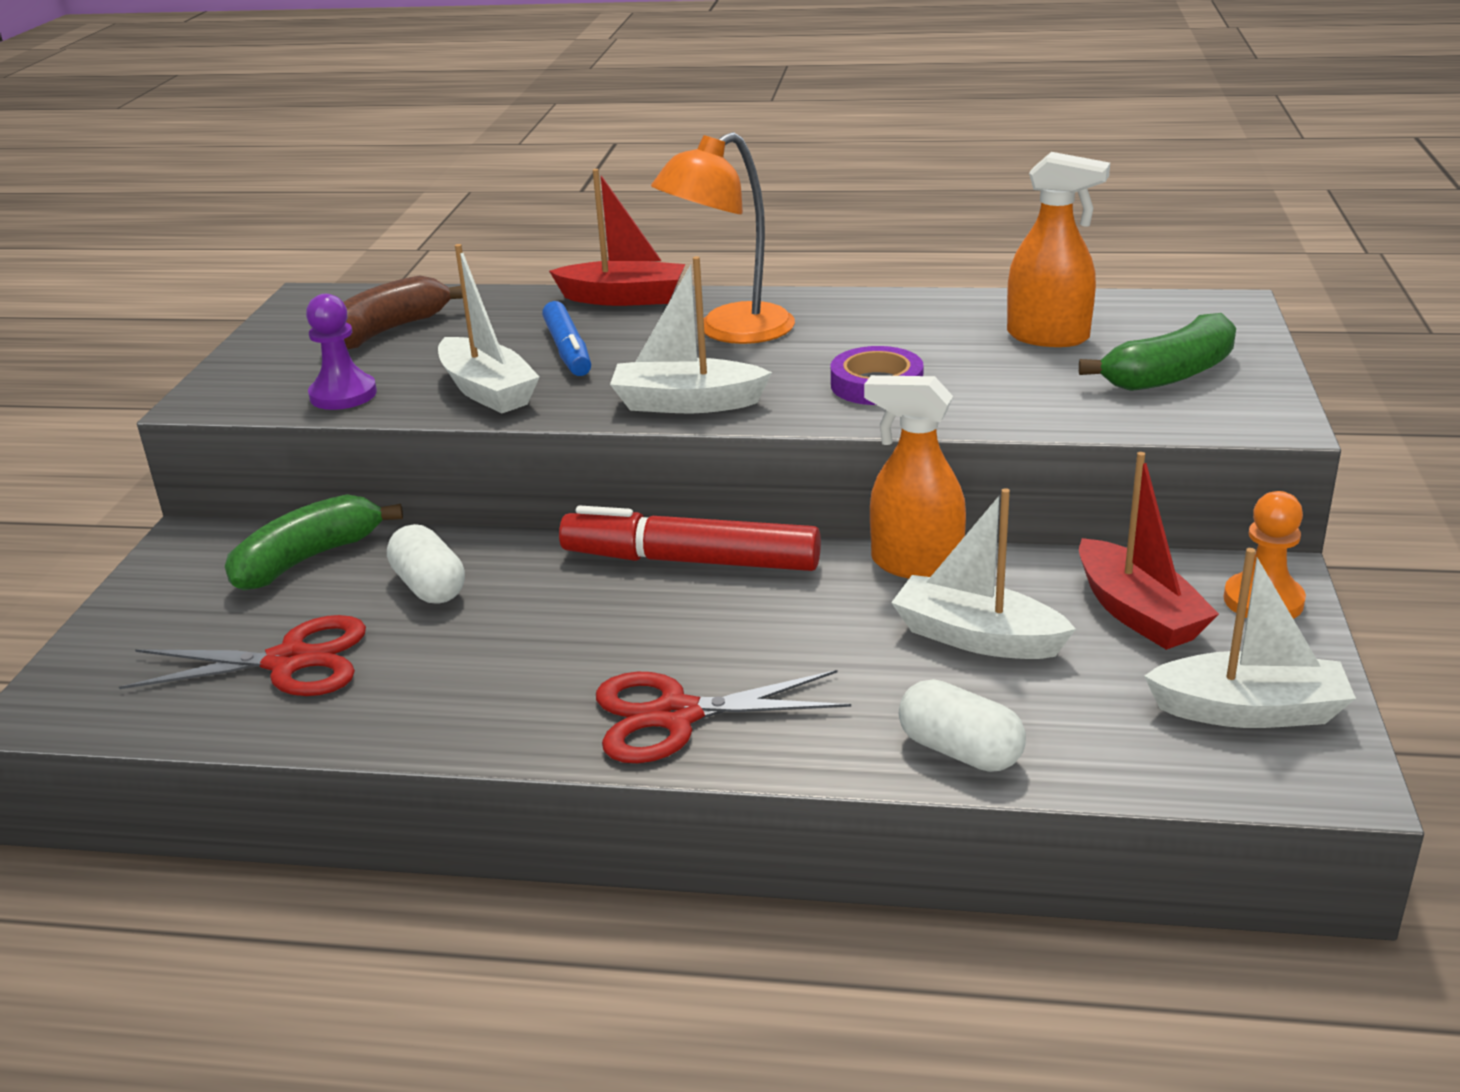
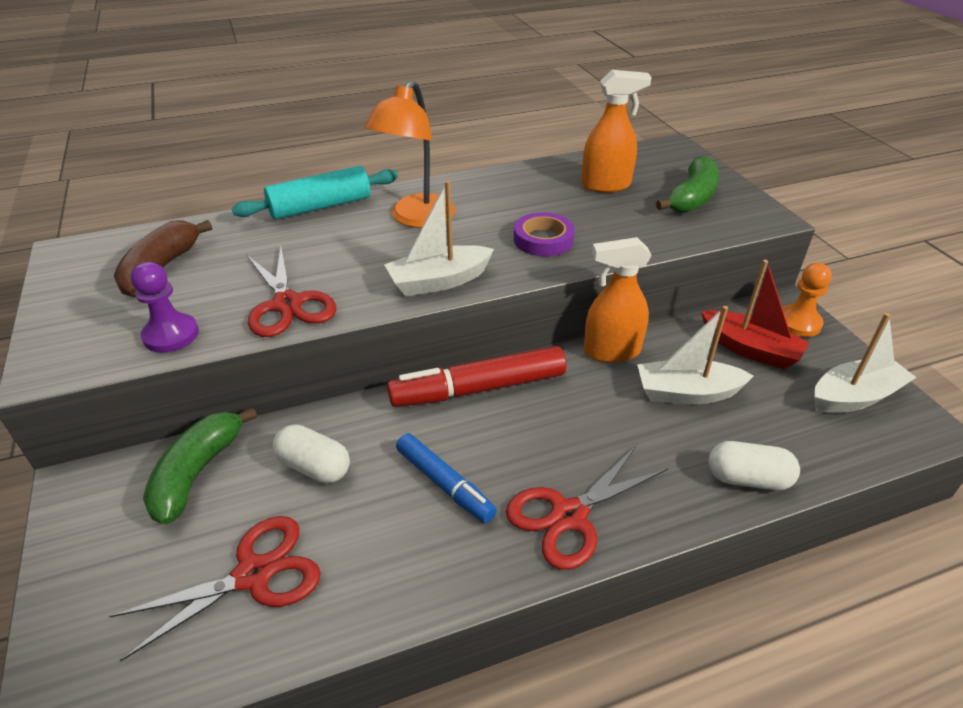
camera: 30 degrees left, 10 degrees up
(488, 391) = (287, 304): white boat -> red scissors
(568, 350) = (317, 256): blue marker -> blue marker (444, 484)
(623, 298) = (320, 206): red boat -> turquoise rolling pin

